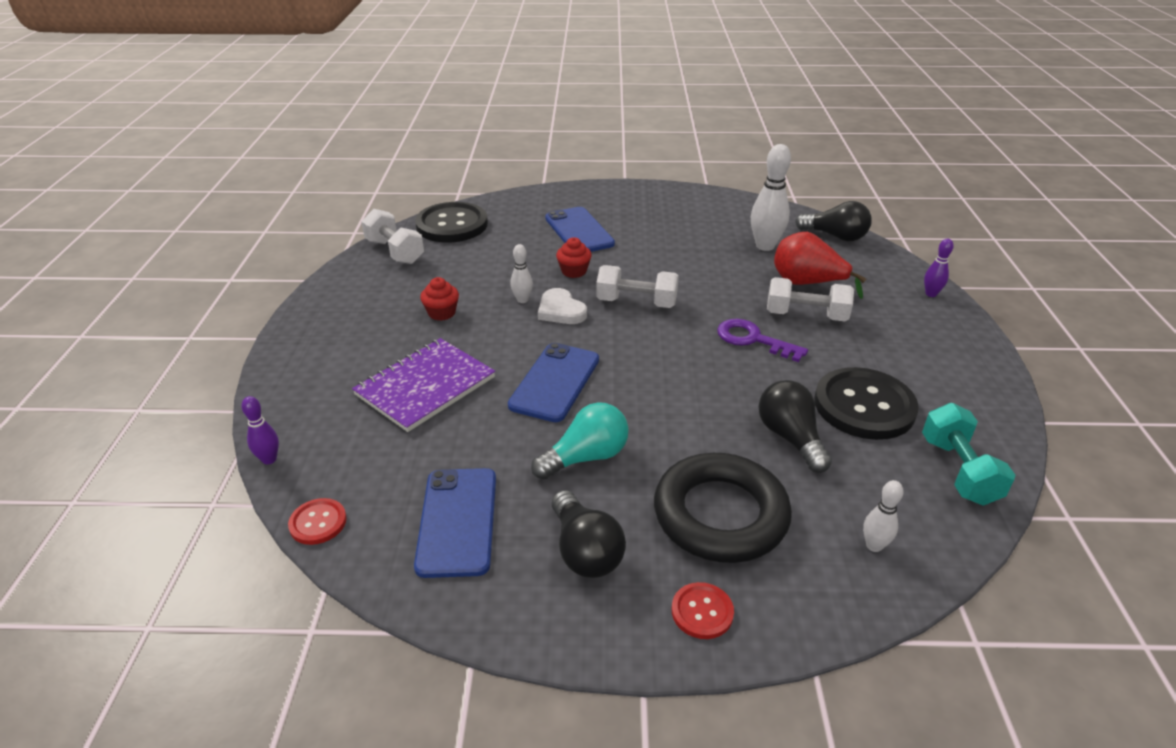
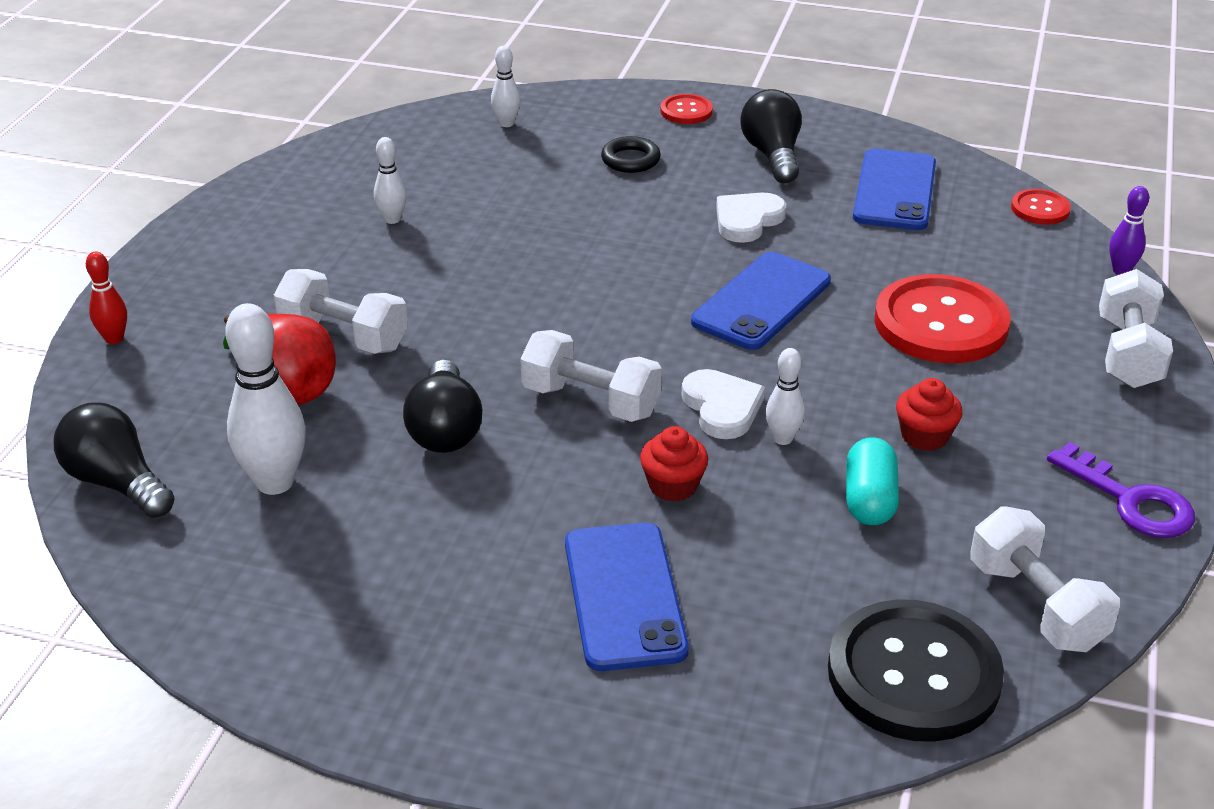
camera: 165 degrees left, 0 degrees up
(296, 384) = (1128, 353): none -> white dumbbell
(425, 386) = (940, 323): purple notebook -> red button
(472, 279) = (869, 500): none -> turquoise capsule
(586, 457) = (747, 220): turquoise light bulb -> white heart
(720, 514) = (630, 160): black ring -> black ring, size x0.44
(753, 339) = (454, 314): purple key -> purple key (1130, 500)
(790, 437) = (507, 204): black light bulb -> black light bulb (445, 429)
(864, 406) = (392, 219): black button -> white bowling pin
(931, 294) = (114, 339): purple bowling pin -> red bowling pin
(958, 470) = (363, 156): turquoise dumbbell -> none

